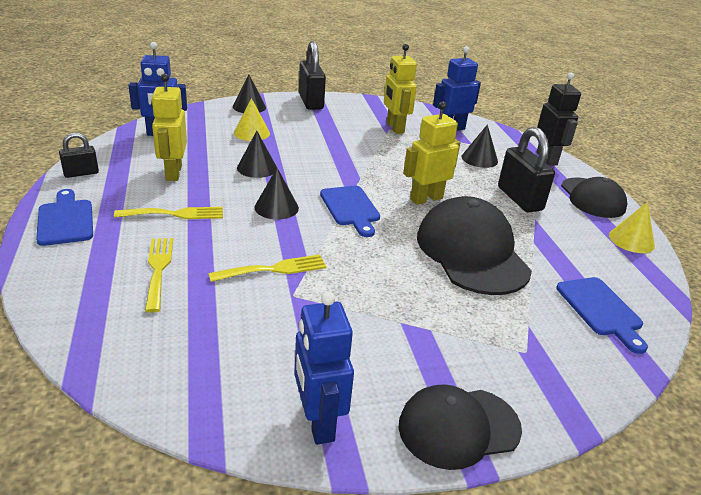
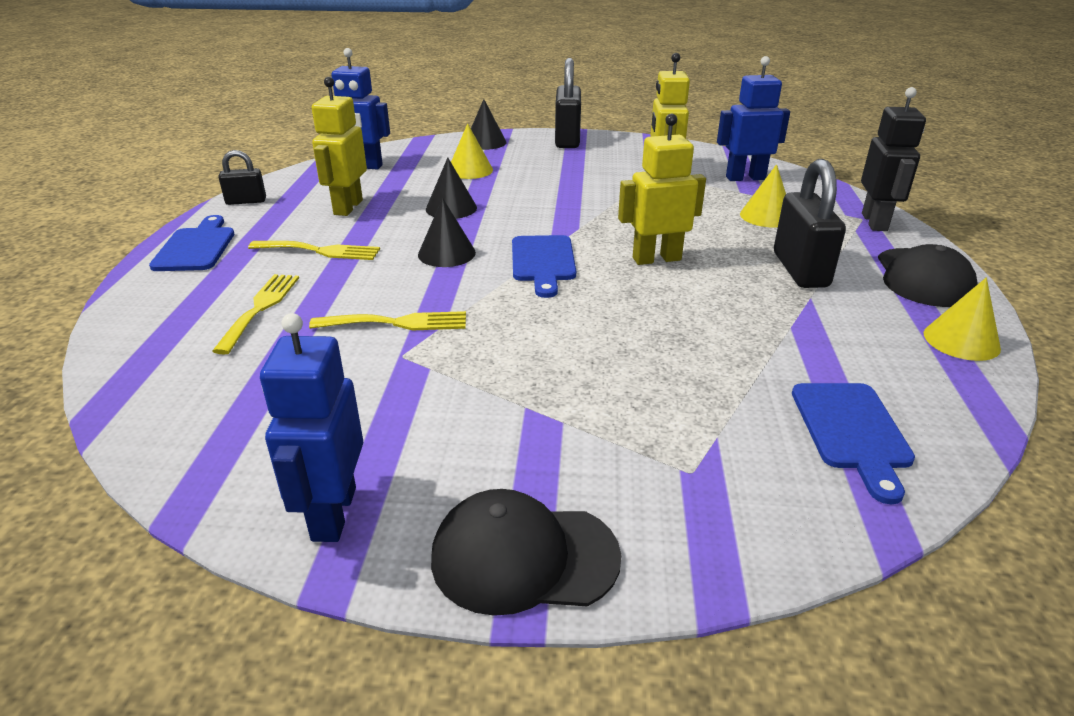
camera: 20 degrees right, 0 degrees up
(471, 252) = (684, 331): black cap -> none
(479, 159) = (766, 216): black cone -> yellow cone

